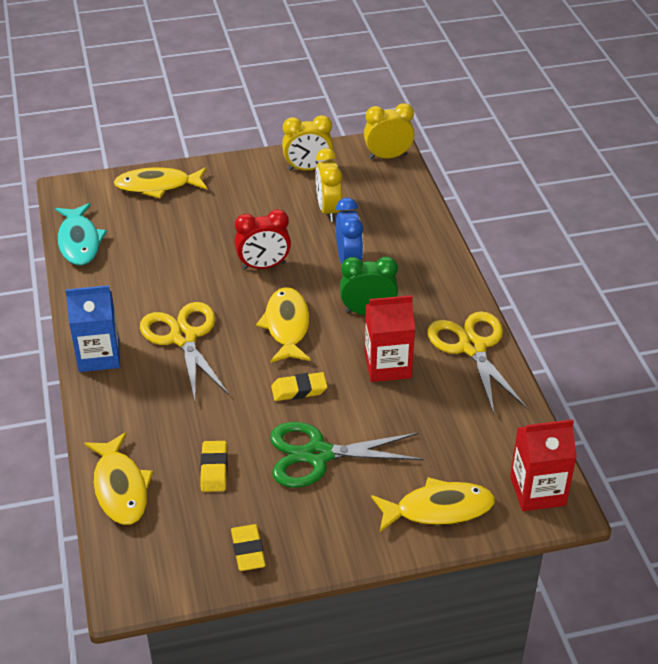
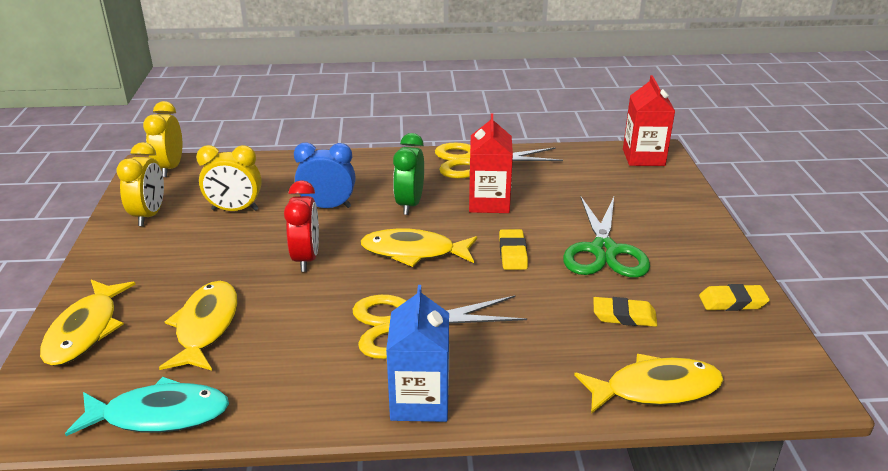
camera: 80 degrees left, 10 degrees down
(438, 509) = (667, 199): yellow fish -> yellow fish (206, 326)

